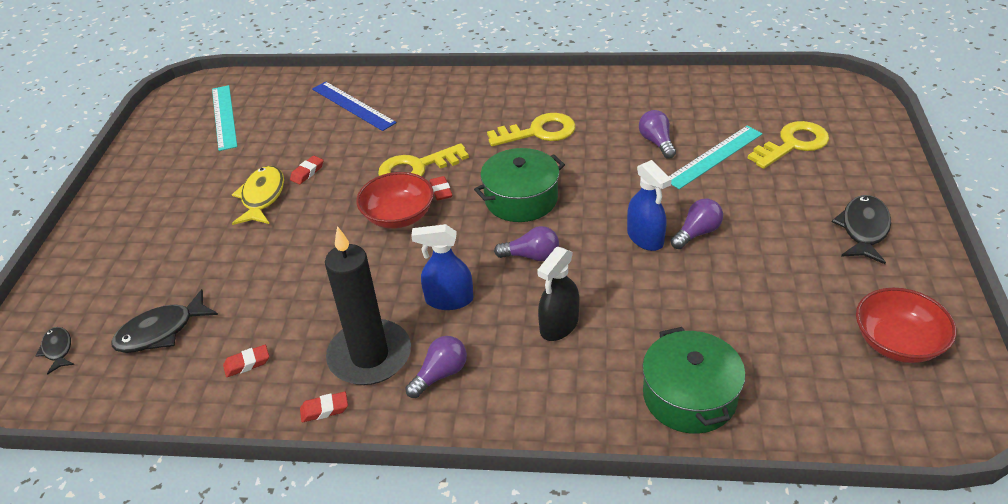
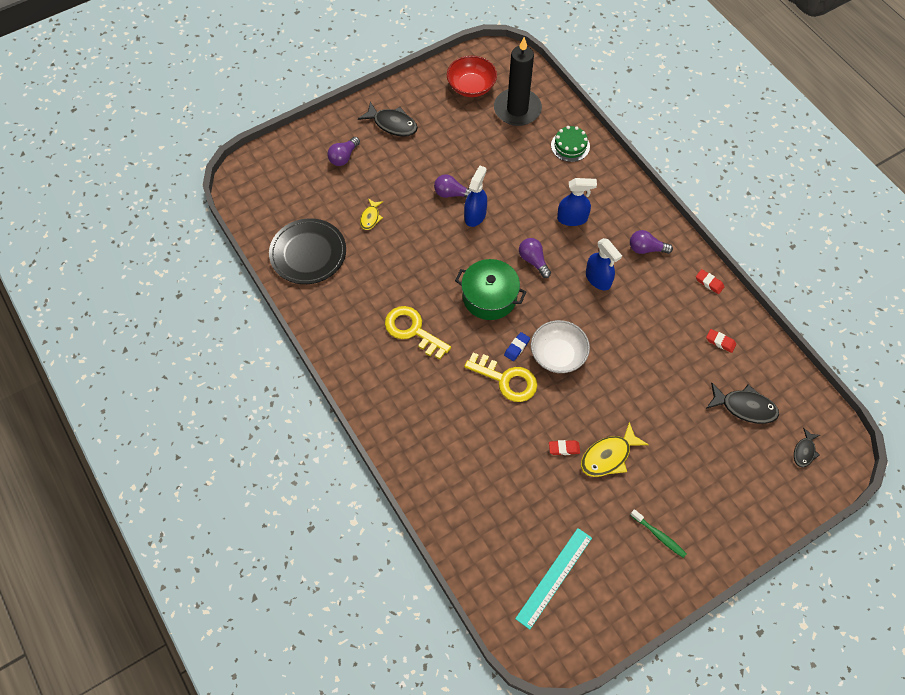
camera: 130 degrees left, 20 degrees up
(161, 190) = (659, 536): none -> green toothbrush
(353, 105) = (469, 484): blue ruler -> none
(370, 356) = (664, 288): black candle -> black candle (517, 109)
(398, 216) = (558, 355): red bowl -> white bowl
(441, 191) = (517, 348): red eraser -> blue eraser
(559, 325) = (572, 218): black spray bottle -> blue spray bottle
(657, 142) = (376, 255): purple light bulb -> purple light bulb (343, 157)
(689, 396) = (570, 146): green pot -> green cake
(701, 101) = (308, 253): none -> black plate
(714, 156) = (370, 217): turquoise ruler -> yellow fish
(793, 144) = (328, 183): yellow key -> none
(863, 229) = (392, 124): black fish -> black fish turned 135 degrees counterclockwise

